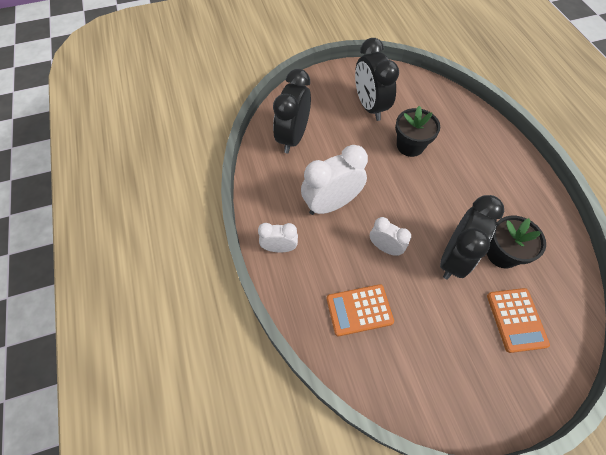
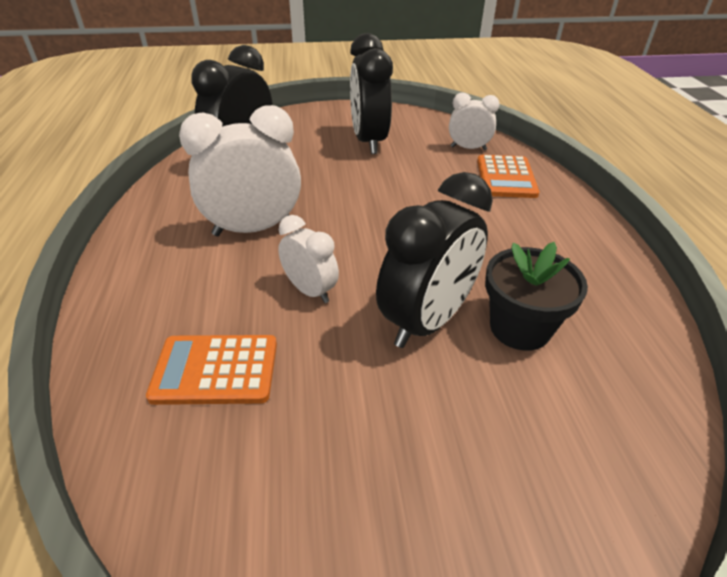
camera: 10 degrees right, 20 degrees down
(279, 248) = (137, 267): white clock -> white clock (468, 148)
(410, 145) = (410, 183): black flower pot -> none
(516, 320) = (520, 436): orange calculator -> orange calculator (506, 177)

